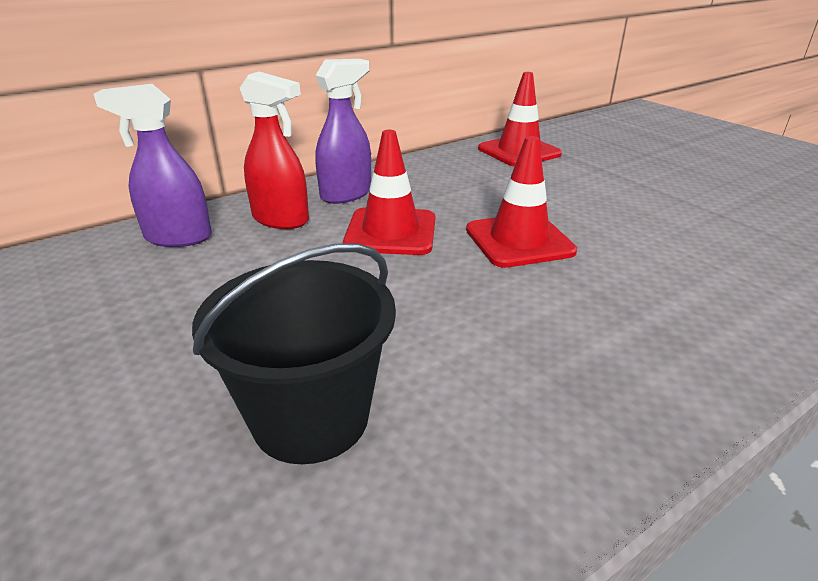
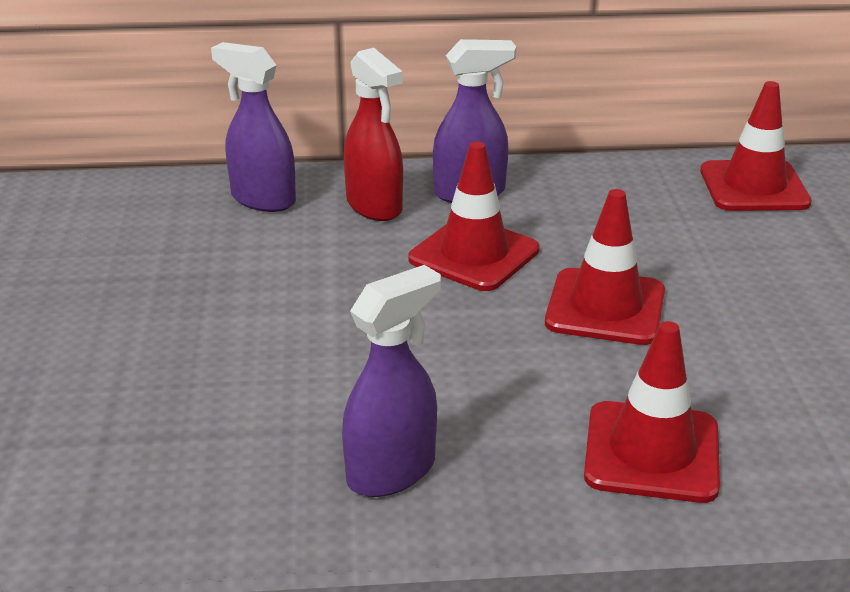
camera: 30 degrees right, 0 degrees up
(311, 417) = (252, 400): black bucket -> none
(510, 434) = (392, 471): none -> purple spray bottle
(673, 331) = (651, 452): none -> red traffic cone

